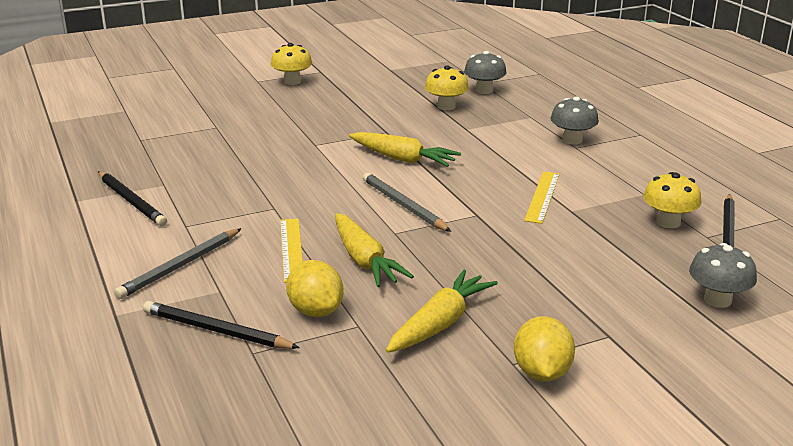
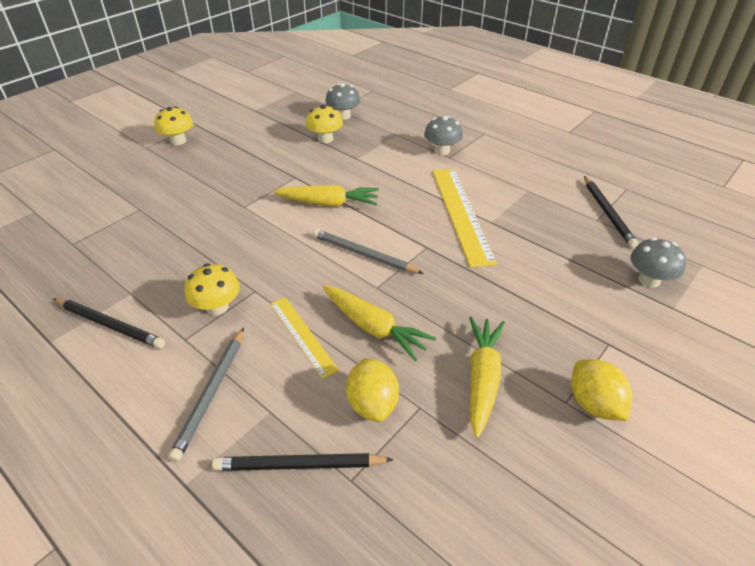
camera: 25 degrees left, 15 degrees up
(315, 311) = (372, 403): yellow lemon -> yellow lemon turned 45 degrees clockwise
(542, 196) = (461, 213): yellow ruler -> yellow ruler, size x1.74
(668, 222) = (563, 214): yellow mushroom -> yellow mushroom (217, 307)

